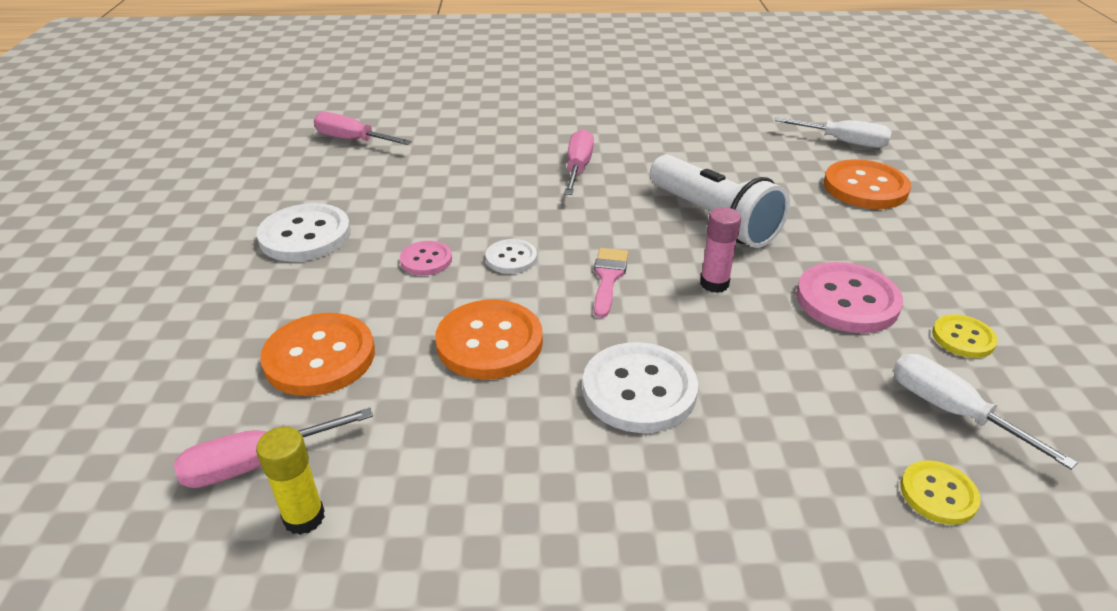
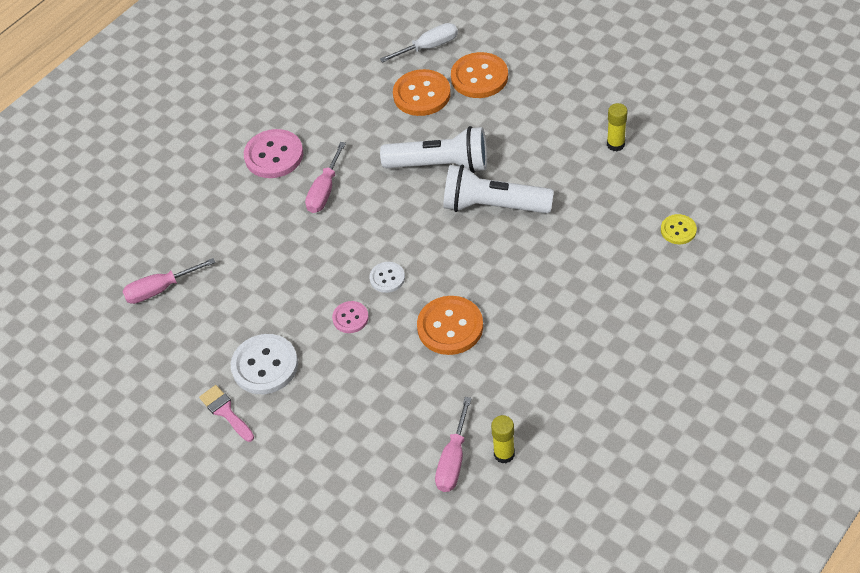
camera: 45 degrees left, 15 degrees up
(319, 357) = (395, 405): orange button -> orange button (421, 94)
(578, 168) = (324, 190): pink screwdriver -> pink screwdriver turned 120 degrees counterclockwise
(608, 277) = (446, 246): pink brush -> pink brush (225, 411)
(639, 390) = (537, 288): white button -> none
(714, 284) = (493, 206): pink glue stick -> white flashlight
(847, 300) = (554, 164): pink button -> pink button (274, 155)
(951, 411) = (647, 188): white screwdriver -> none
(963, 338) = (615, 144): yellow button -> yellow glue stick

